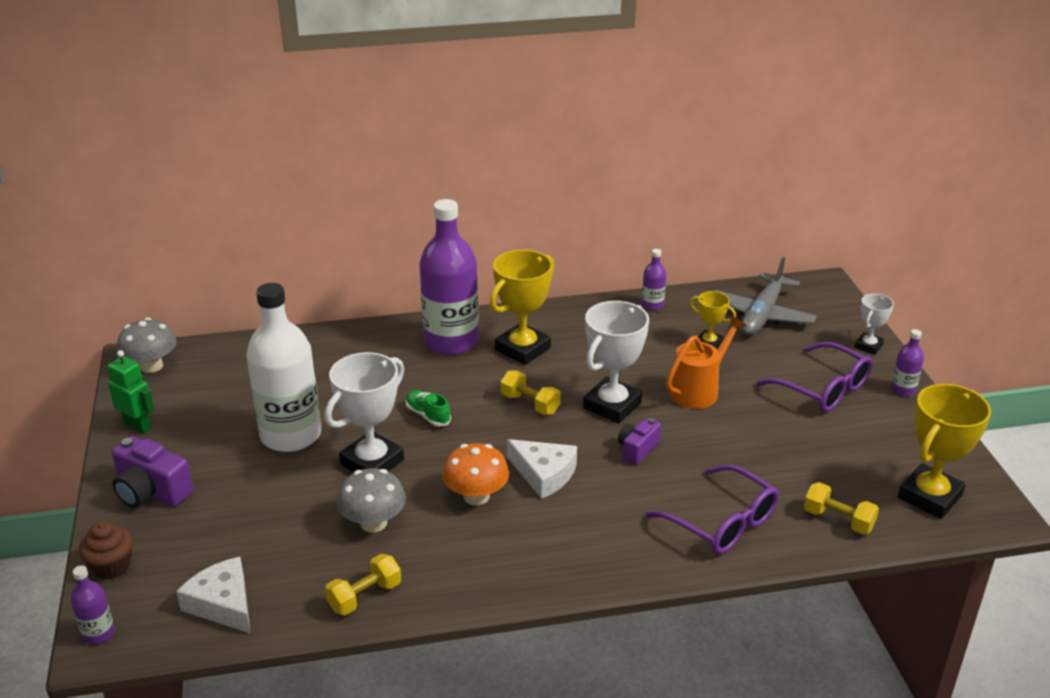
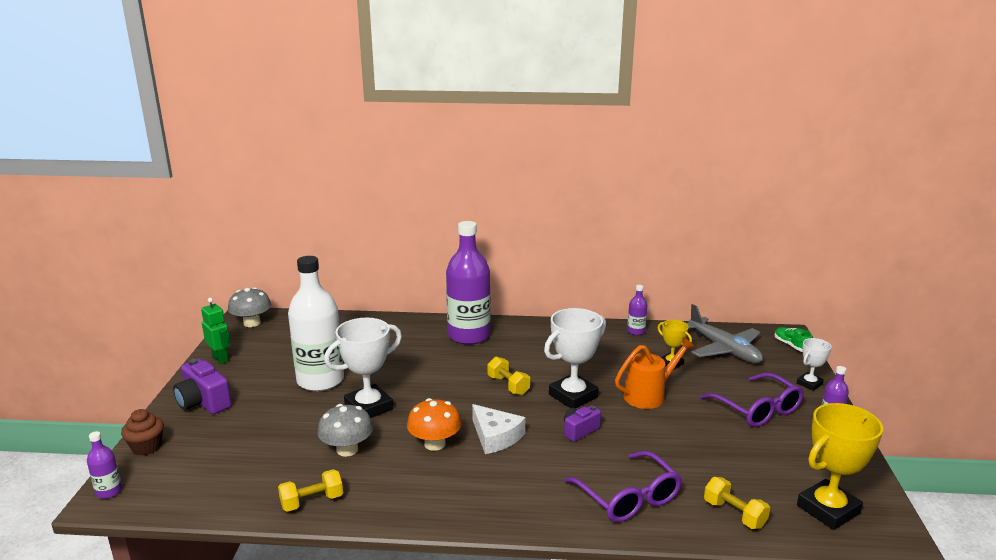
camera: 15 degrees right, 10 degrees down
(223, 604) = (206, 487): white cheese -> none
(428, 415) = (426, 382): green shoe -> green shoe (791, 345)
(522, 349) = (520, 347): yellow trophy -> none
(762, 315) = (724, 349): grey plane -> grey plane turned 75 degrees counterclockwise

